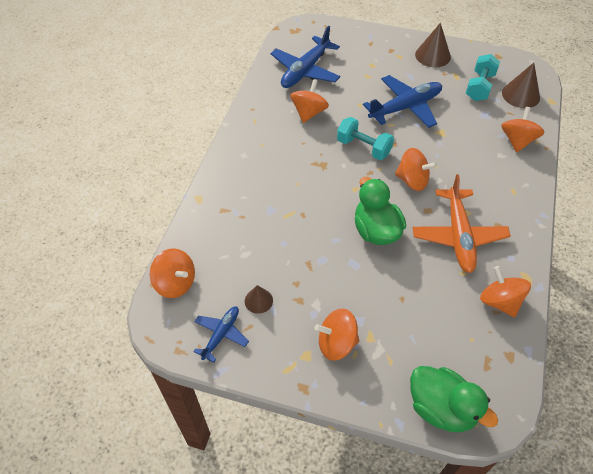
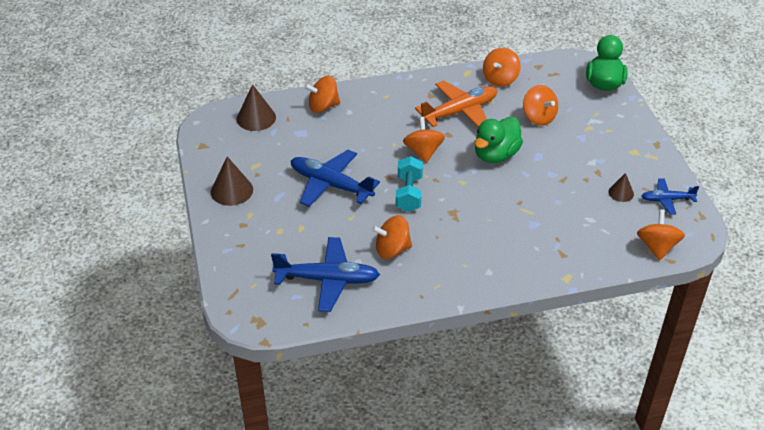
camera: 120 degrees left, 10 degrees down
(336, 343) = (610, 141): orange spinning top -> orange spinning top (538, 117)
(479, 87) = (262, 145): turquoise dumbbell -> none

